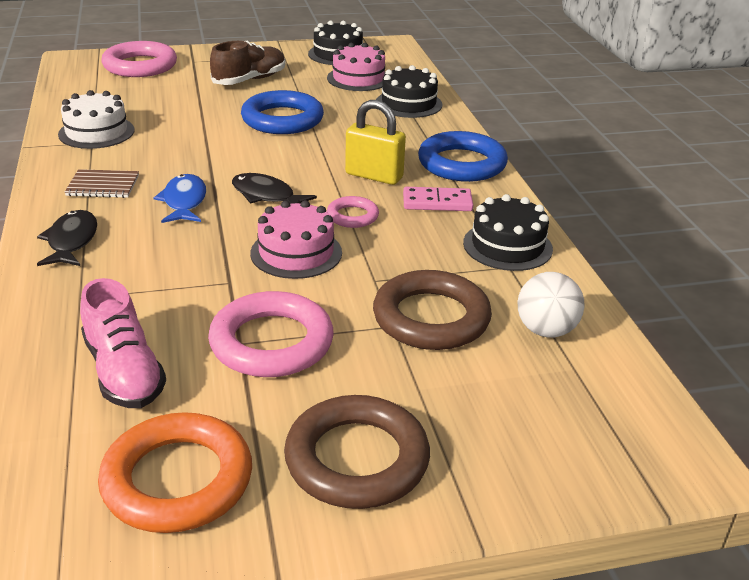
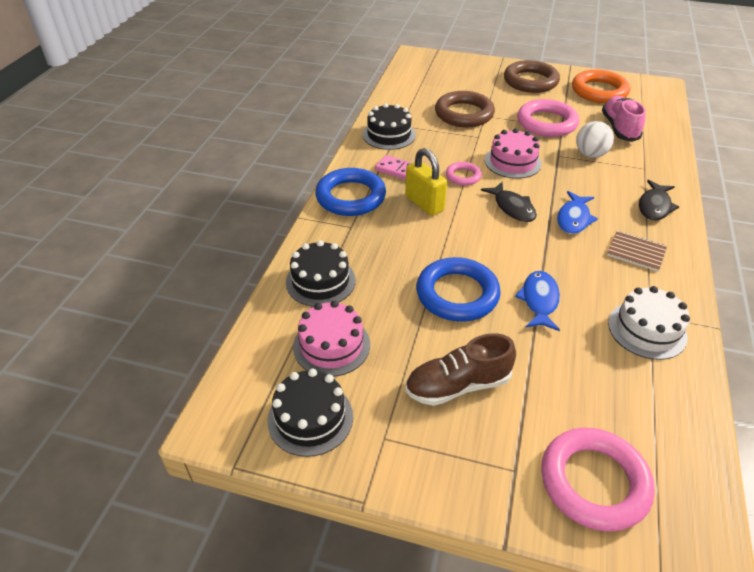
camera: 150 degrees left, 10 degrees up
(203, 130) = (539, 300): none -> blue fish
(545, 330) = (416, 97): white ball -> white ball (590, 154)

